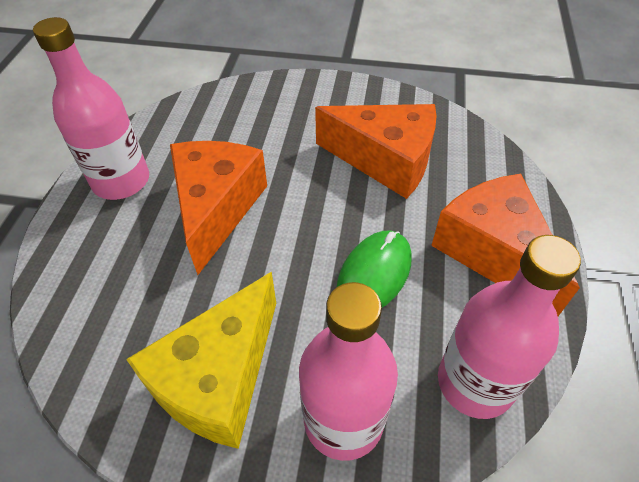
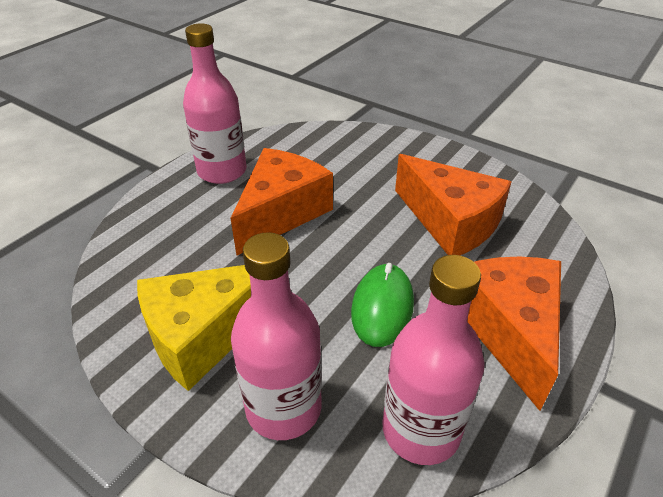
camera: 25 degrees right, 10 degrees down
(374, 274) = (382, 307): green mouse -> green mouse turned 45 degrees counterclockwise

